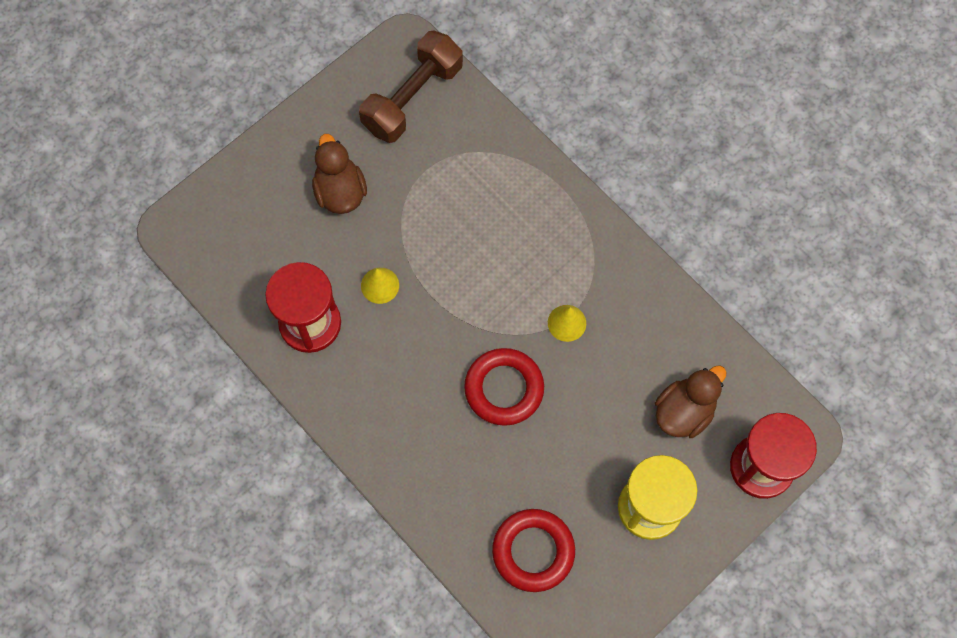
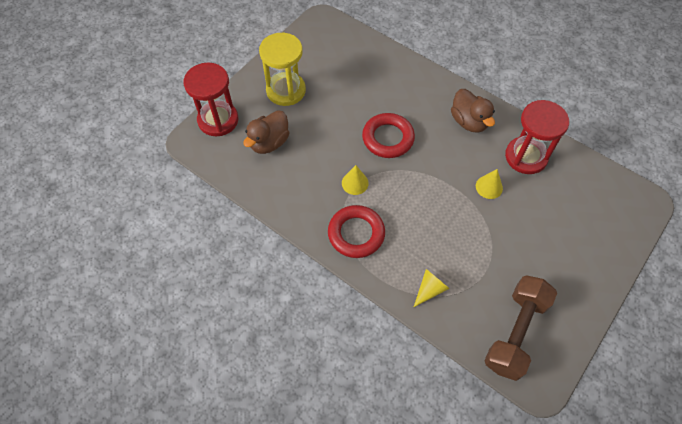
camera: 170 degrees right, 10 degrees down
(340, 191) = (542, 246): brown duck -> brown duck (469, 121)
(499, 162) = (430, 289): none -> yellow cone
(533, 551) = (351, 61): red ring -> red ring (356, 234)

